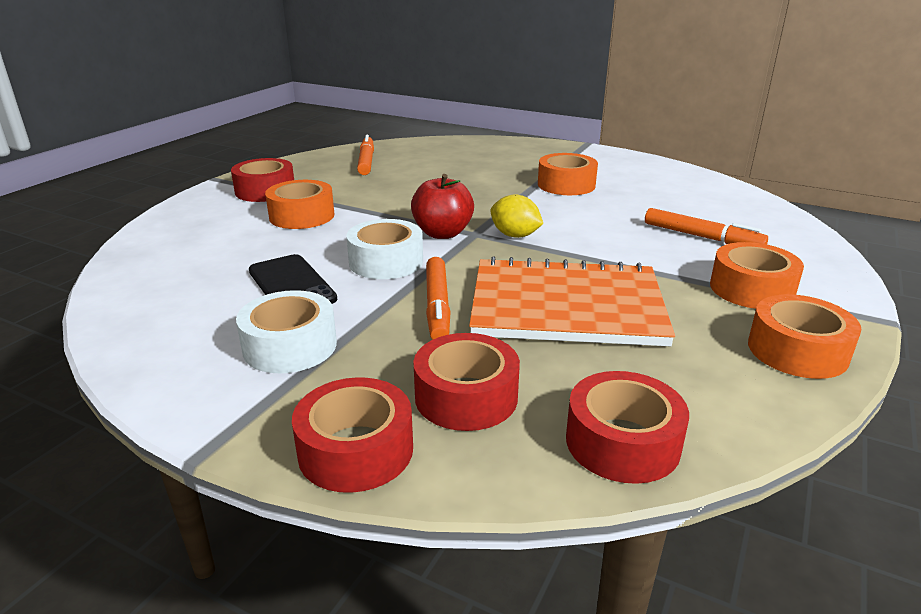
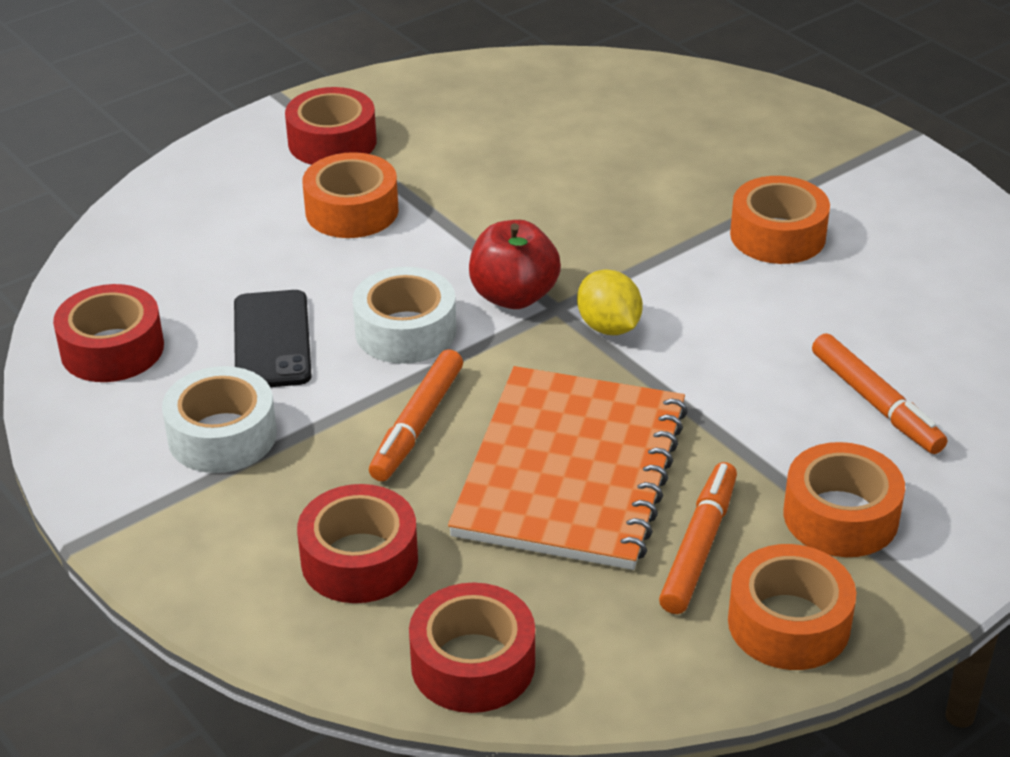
camera: 25 degrees right, 10 degrees up
(356, 450) = (215, 585): red tape -> red tape (112, 349)
(366, 161) = (513, 103): orange marker -> orange marker (699, 546)
(566, 306) = (570, 471): orange notebook -> orange notebook turned 75 degrees clockwise

